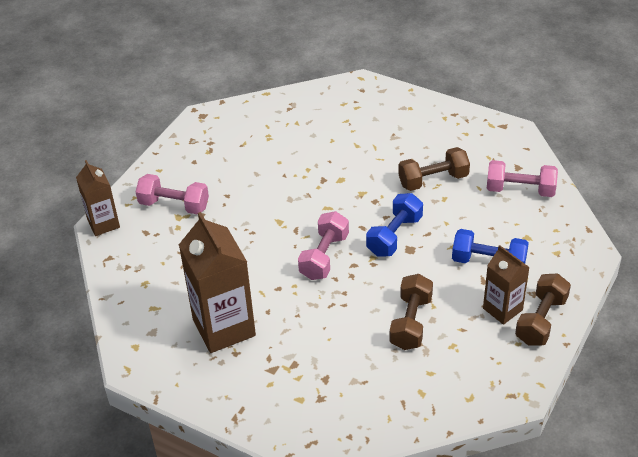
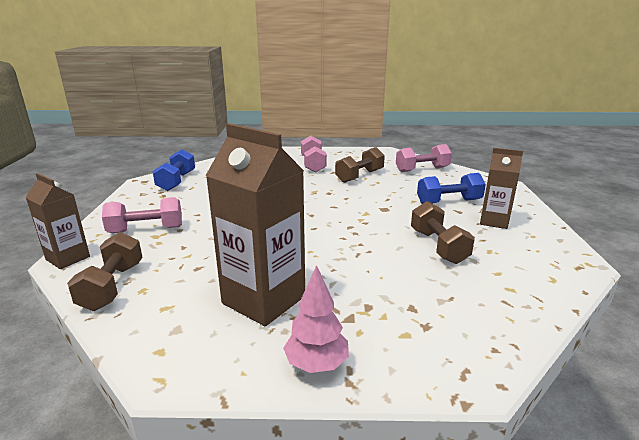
camera: 30 degrees left, 20 degrees down
(224, 397) = (316, 364): none -> pink tree
(324, 256) = (319, 228): pink dumbbell -> pink dumbbell (313, 164)
(394, 235) = (364, 205): blue dumbbell -> blue dumbbell (176, 181)
(541, 320) = (528, 220): brown dumbbell -> brown dumbbell (112, 286)

